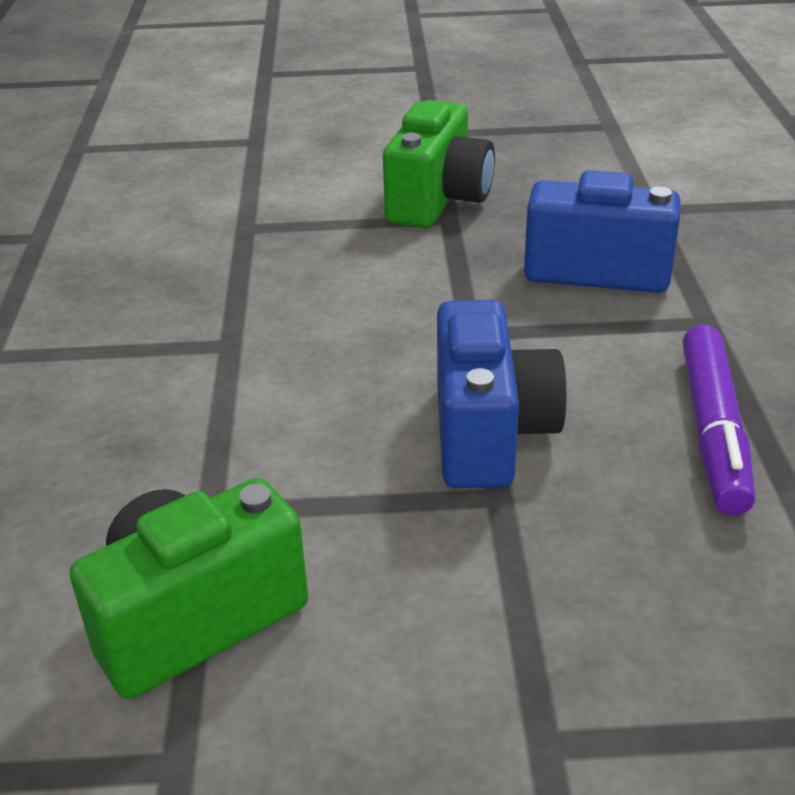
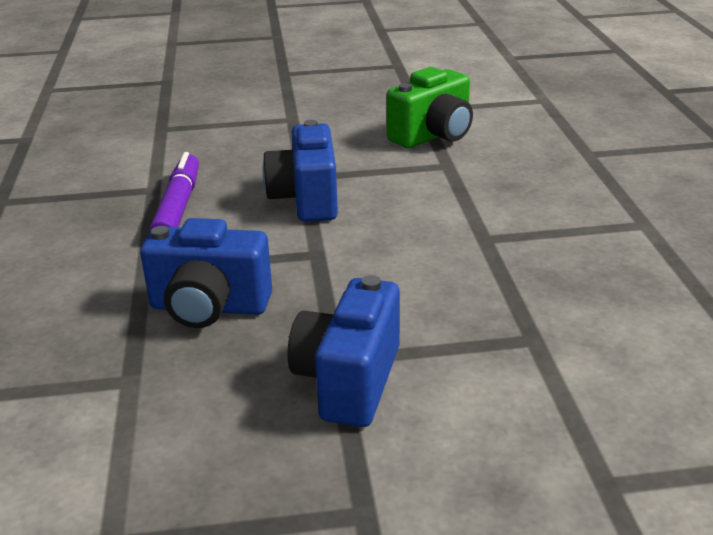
camera: 175 degrees right, 5 degrees down
(438, 201) = (349, 381): green camera -> blue camera

